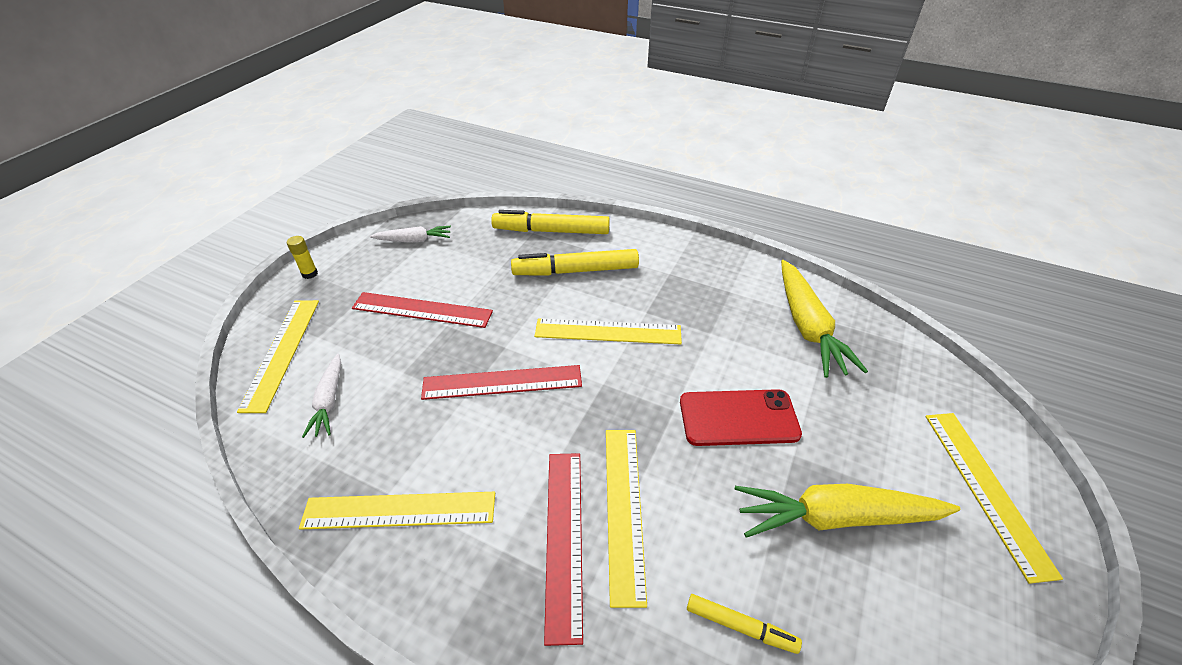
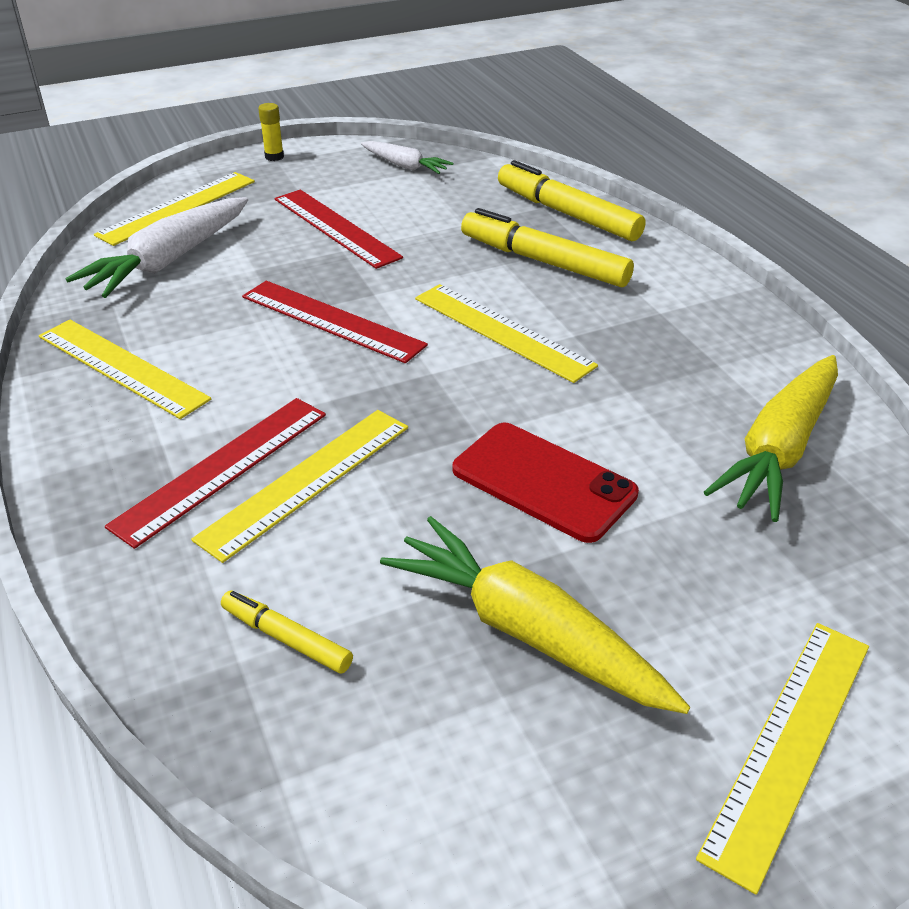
camera: 40 degrees right, 5 degrees down
(329, 401) = (168, 261): white carrot -> white carrot, size x1.77
(740, 626) = (286, 638): yellow marker -> yellow marker turned 150 degrees clockwise

